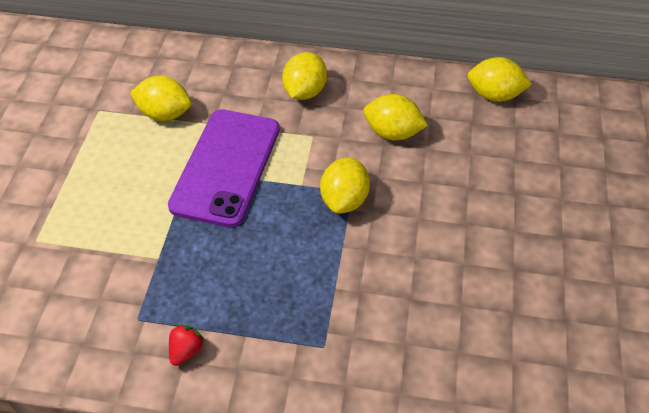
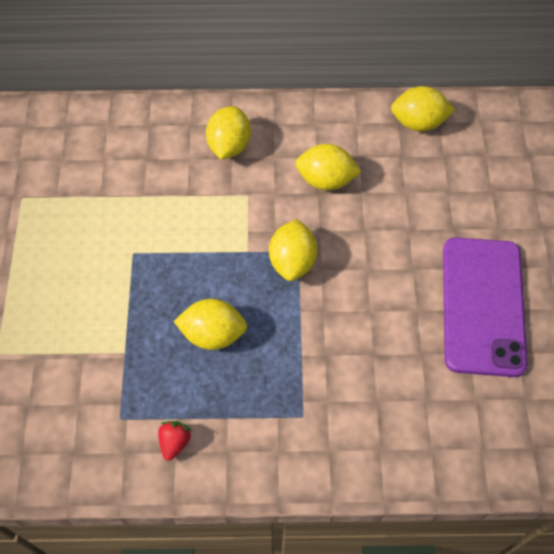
camera: 10 degrees left, 10 degrees up
(165, 114) = (91, 192): yellow lemon -> yellow lemon (213, 334)
(226, 167) = (168, 243): purple phone -> purple phone (483, 305)

